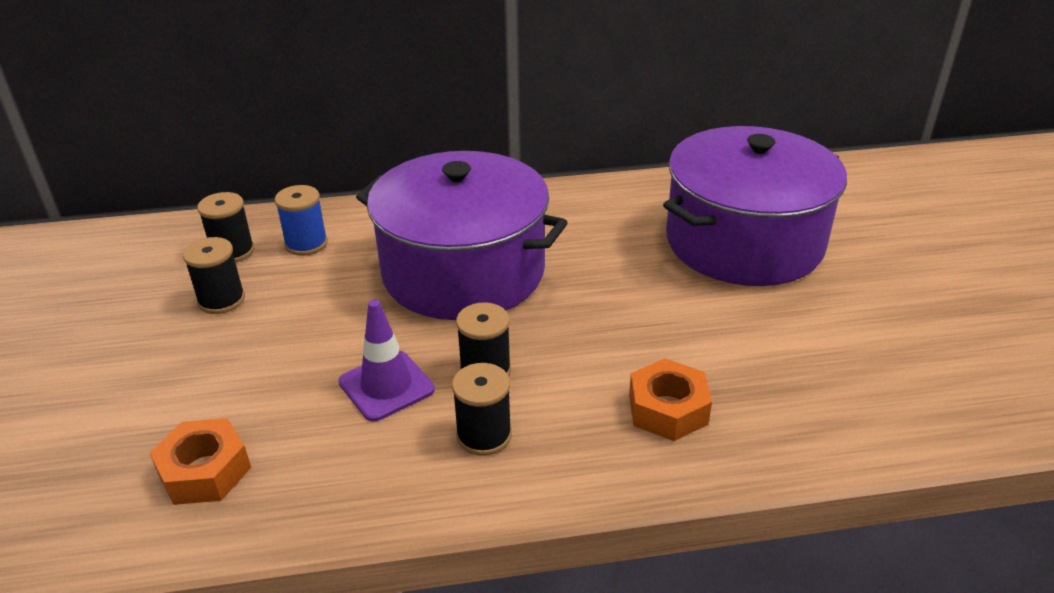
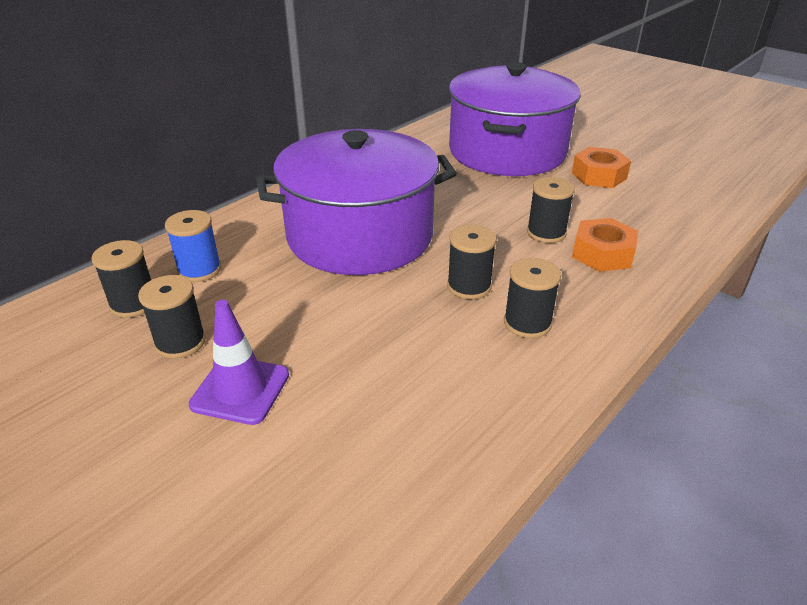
camera: 40 degrees left, 0 degrees up
(205, 471) = (365, 466): orange nut -> orange nut (599, 175)
(386, 386) = (417, 330): purple traffic cone -> purple traffic cone (240, 390)
(642, 356) = (546, 233): none -> black spool

